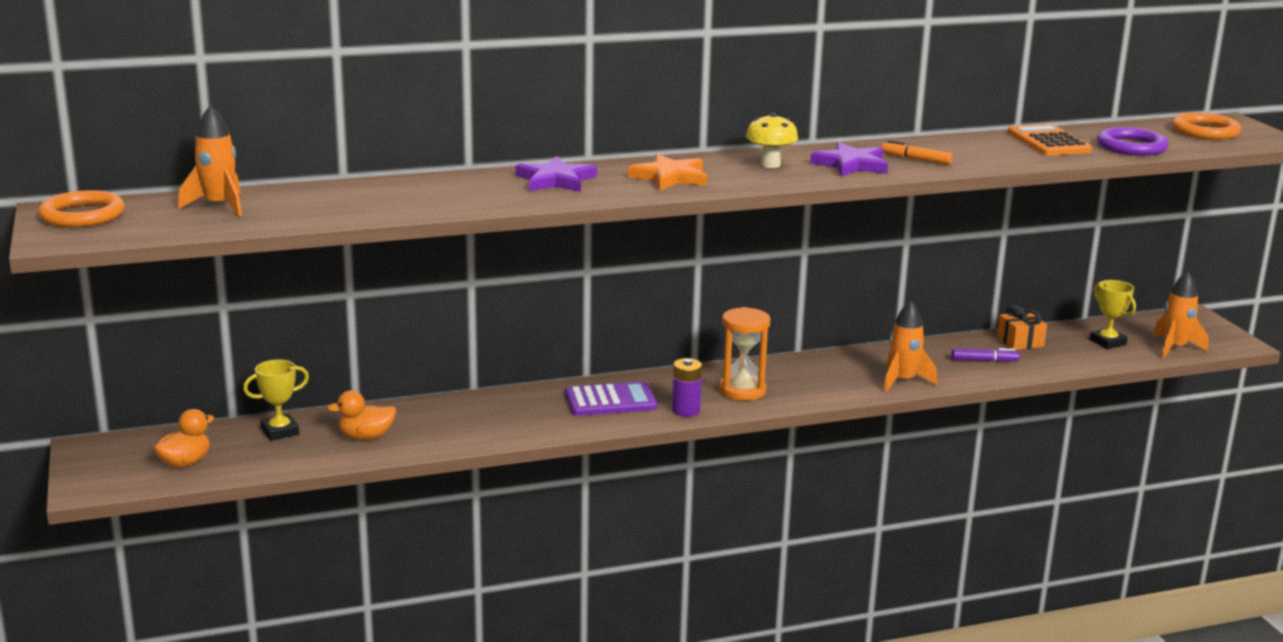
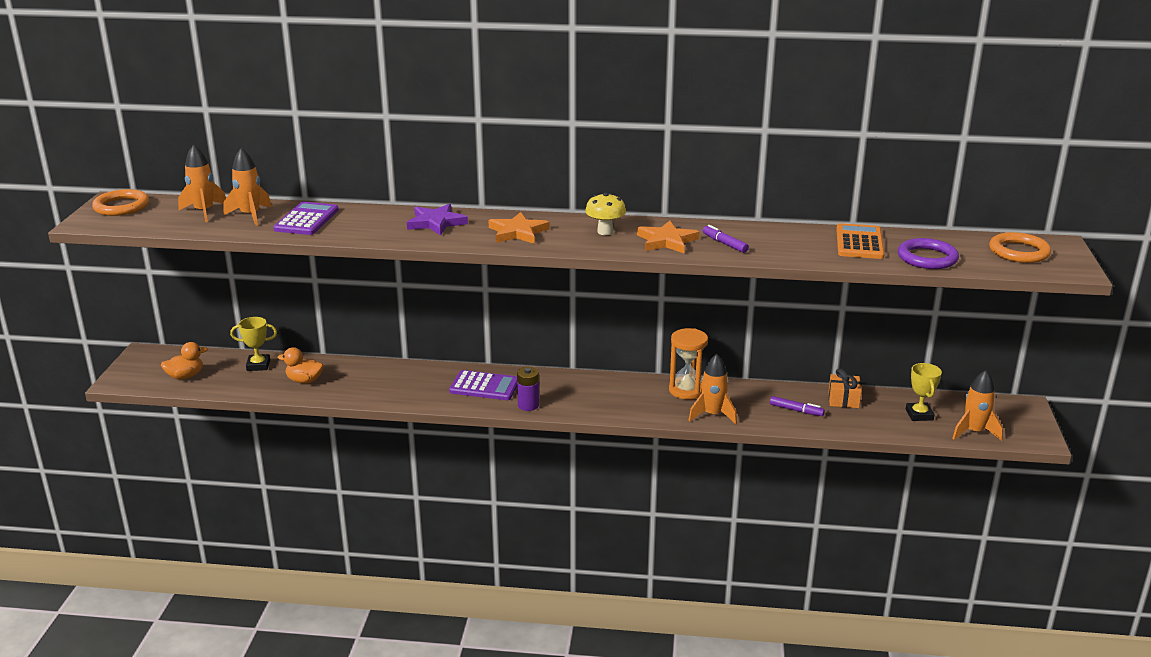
camera: 25 degrees right, 5 degrees up
(293, 202) = (250, 215): none -> orange rocket
(380, 197) = (306, 220): none -> purple calculator
(742, 390) = (584, 397): orange hourglass -> orange hourglass (686, 390)
(851, 165) = (666, 241): purple star -> orange star
(916, 159) = (724, 244): orange marker -> purple marker

